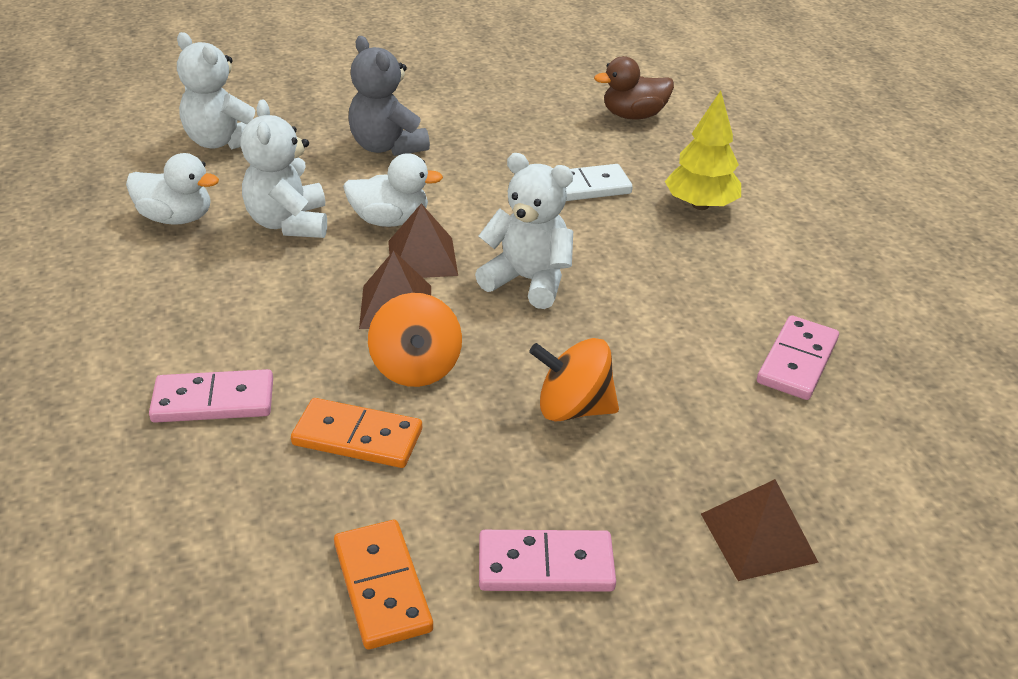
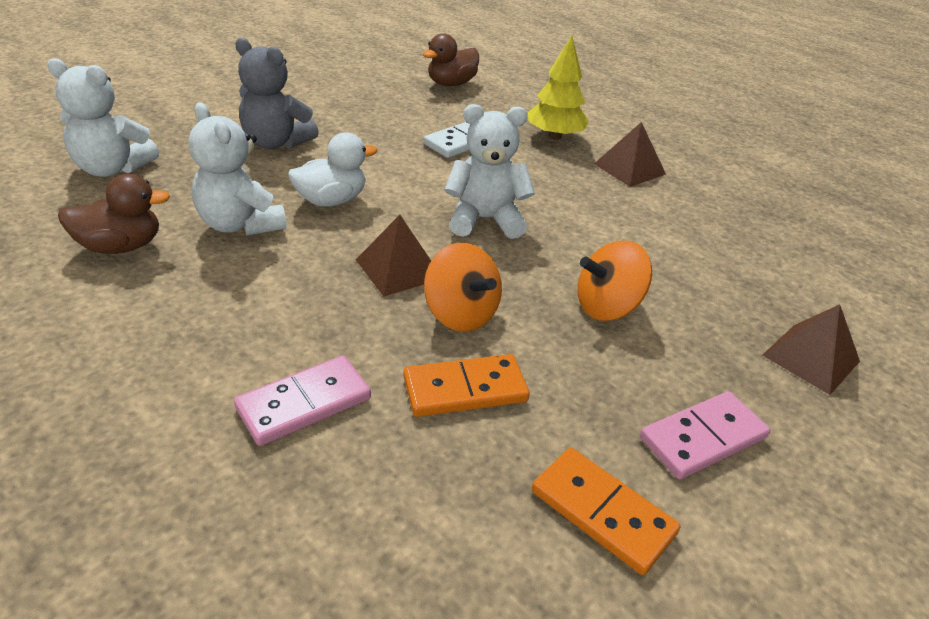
camera: 30 degrees left, 0 degrees up
(176, 218) = (121, 246): white duck -> brown duck
(422, 258) = (385, 223): brown pyramid -> brown pyramid (629, 169)
(797, 361) = (715, 227): pink domino -> none

